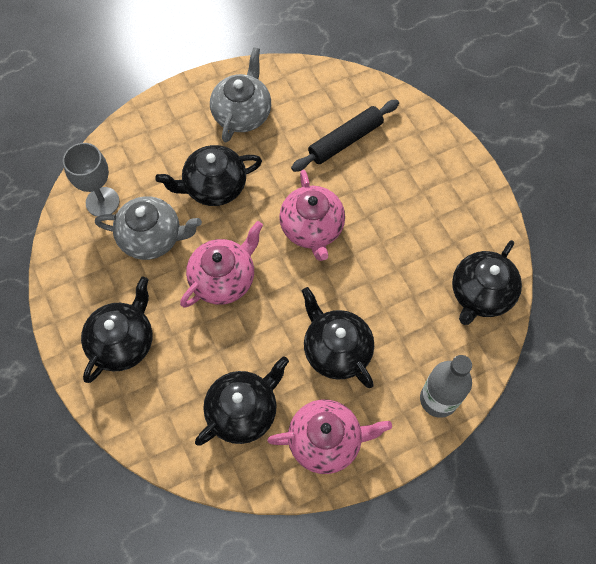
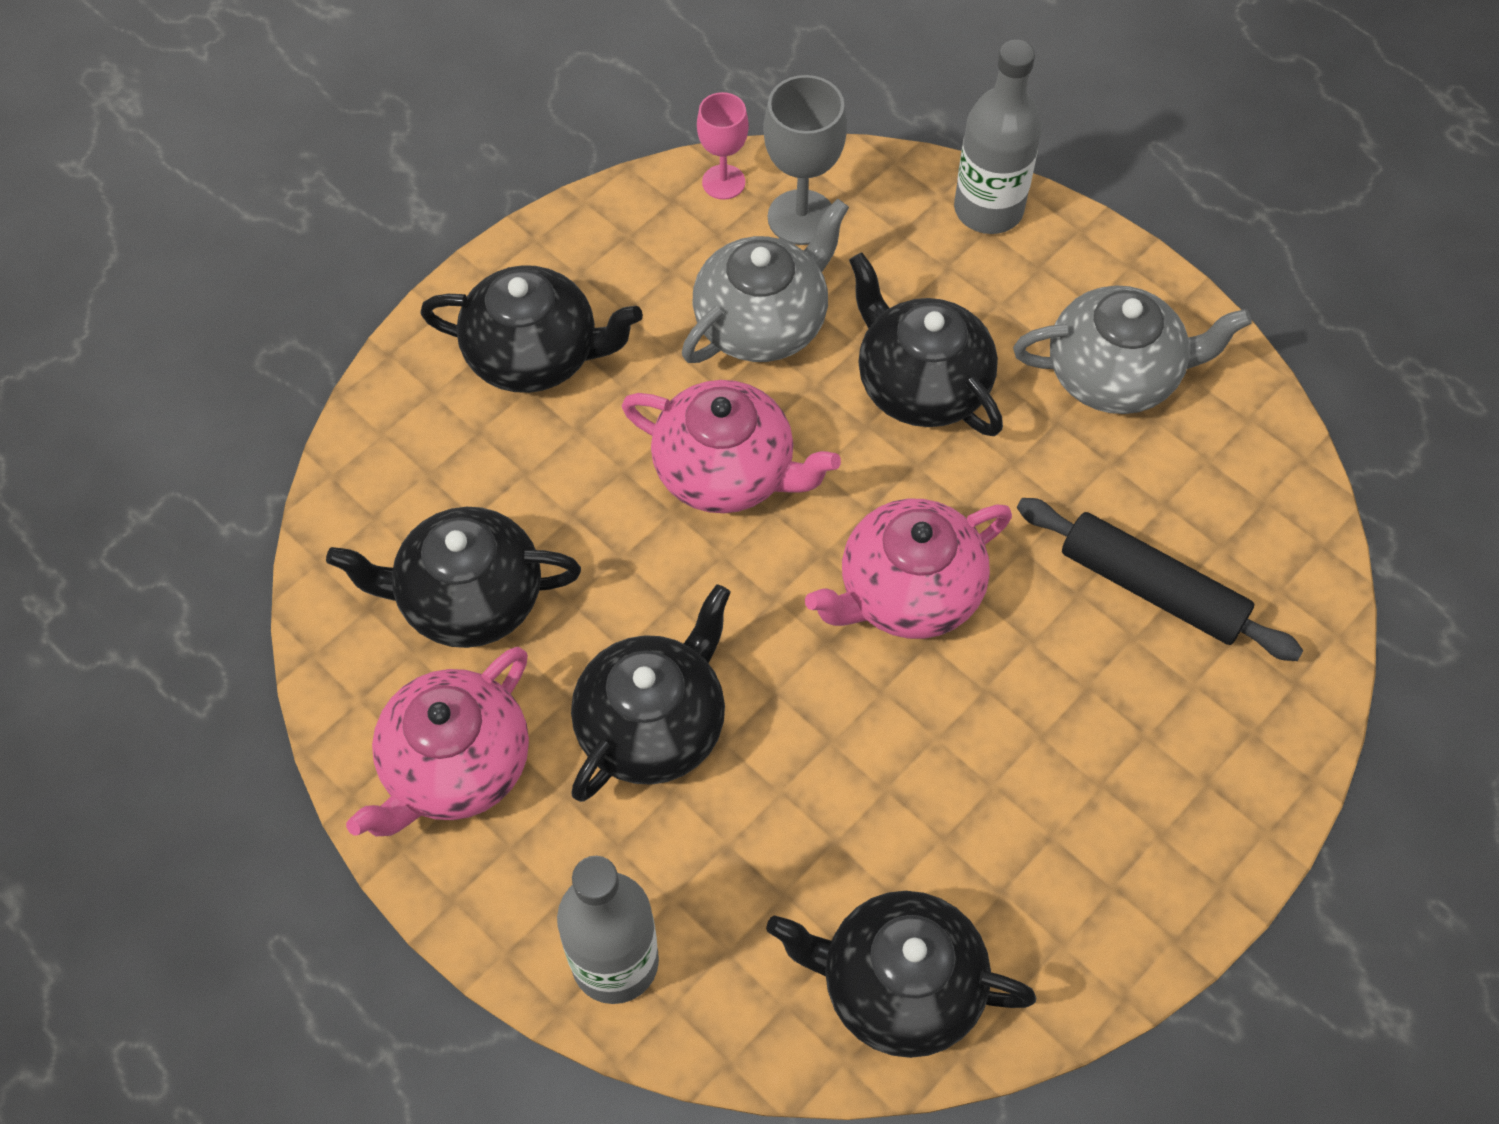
camera: 70 degrees right, 5 degrees down
(65, 227) = (723, 182): none -> pink goblet
(136, 127) = (988, 209): none -> grey bottle
(152, 237) = (763, 322): grey teapot -> grey teapot turned 120 degrees counterclockwise
(243, 411) = (468, 598): black teapot -> black teapot turned 150 degrees clockwise
(326, 440) = (455, 766): pink teapot -> pink teapot turned 60 degrees clockwise

